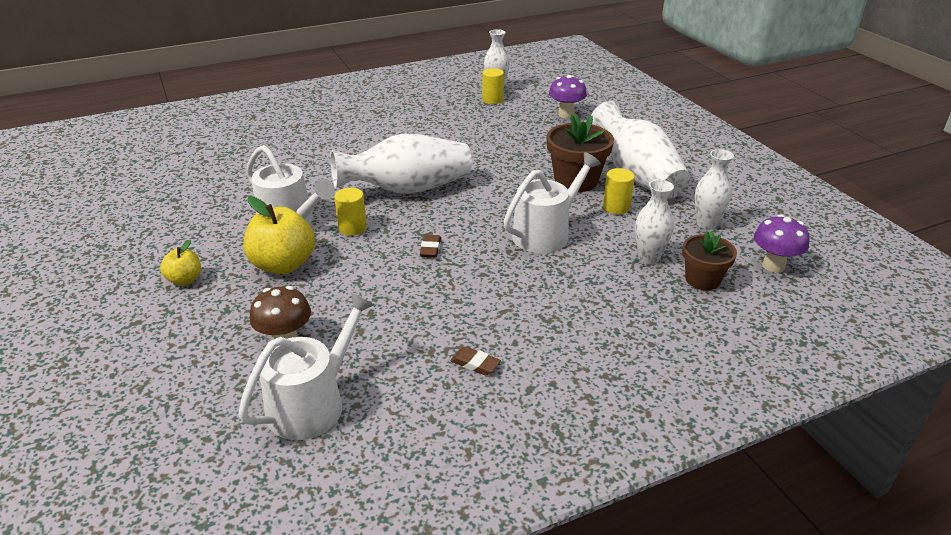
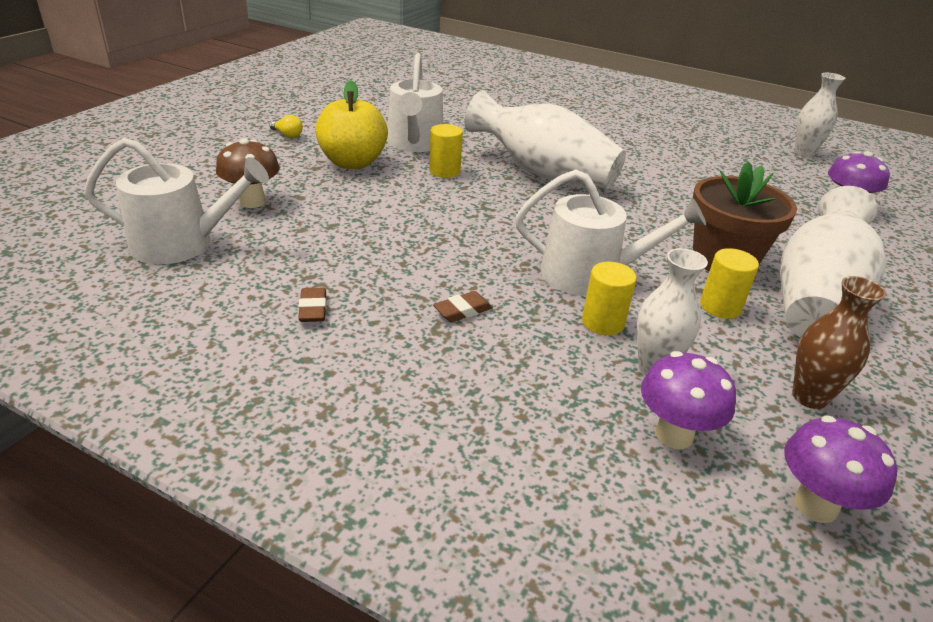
camera: 50 degrees right, 0 degrees up
(185, 280) = (287, 135): yellow apple -> yellow light bulb
(430, 249) = (466, 218): brown eraser -> brown eraser (462, 311)
(492, 100) = (779, 158): yellow cylinder -> yellow cylinder (603, 322)
(702, 279) = (674, 435): brown flower pot -> purple mushroom
(706, 224) = (809, 397): white vase -> brown vase

